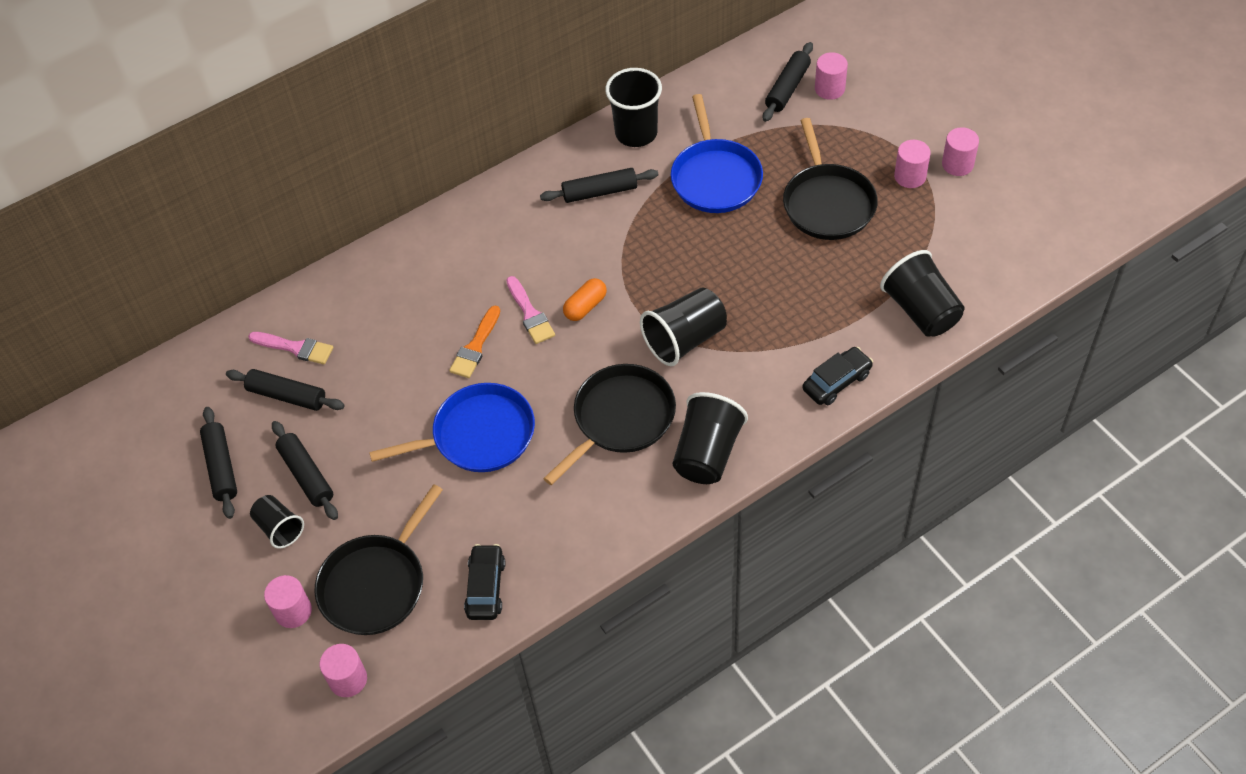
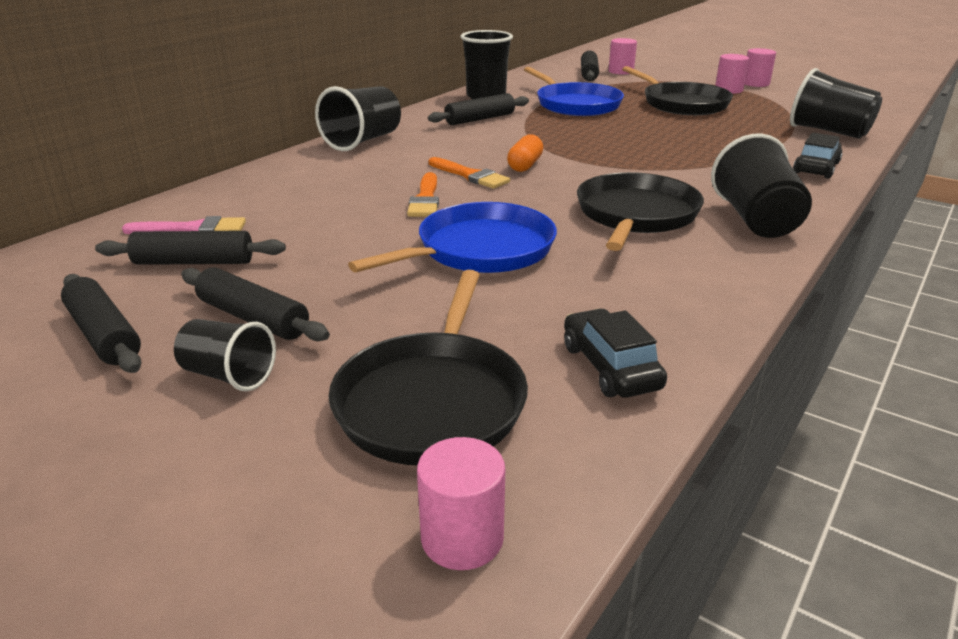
camera: 25 degrees left, 25 degrees down
(293, 611) = (297, 467): pink cylinder -> none
(530, 314) = (470, 175): pink brush -> orange brush
(685, 339) = (644, 168): black cup -> black cup (363, 141)

